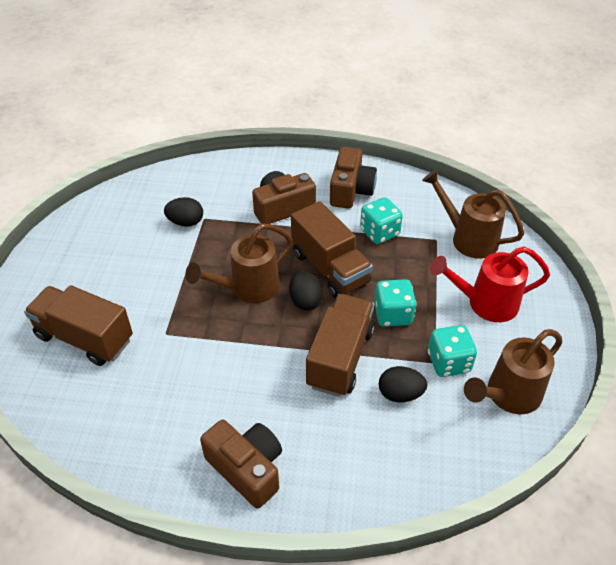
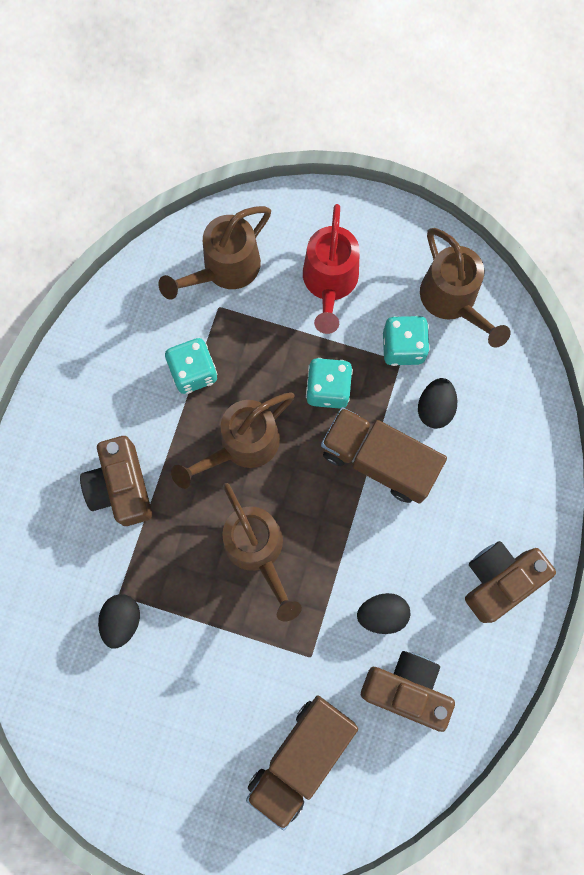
camera: 80 degrees left, 30 degrees up
(305, 301) = (290, 484): black egg -> black egg (382, 614)
(330, 268) = (242, 445): brown truck -> brown watering can
(350, 190) = (105, 390): brown camera -> brown camera (406, 689)

